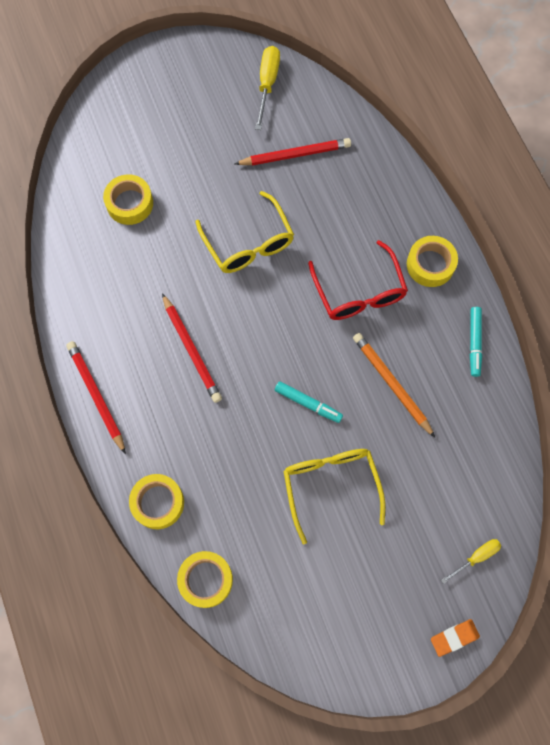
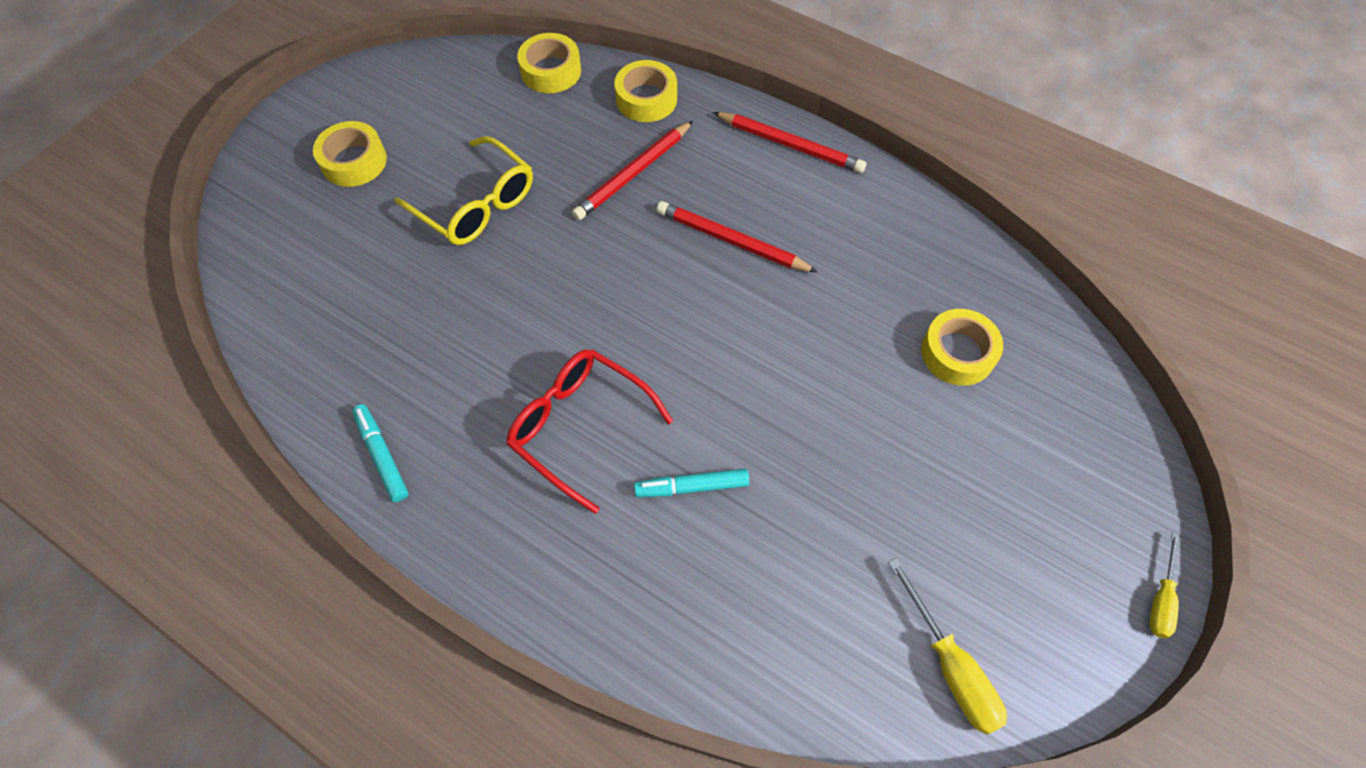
camera: 145 degrees right, 10 degrees down
(248, 243) = (768, 398): yellow glasses -> none
(295, 154) = (811, 570): red pencil -> red pencil (633, 174)
(308, 403) = (556, 265): turquoise marker -> turquoise marker (692, 487)
(391, 384) = (468, 342): orange pencil -> none
(430, 264) = (502, 527): yellow tape -> yellow tape (354, 161)
(454, 637) = (267, 153): orange eraser -> none
(476, 557) = (273, 228): yellow screwdriver -> yellow screwdriver (1160, 599)

